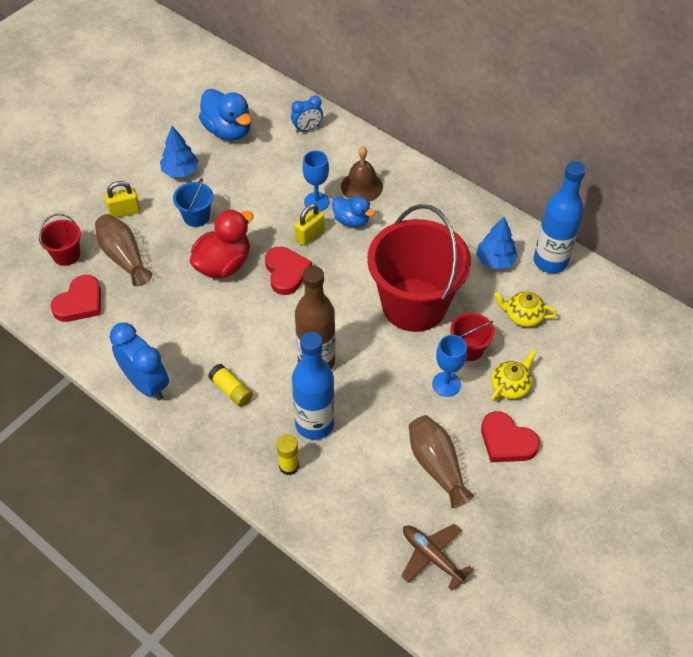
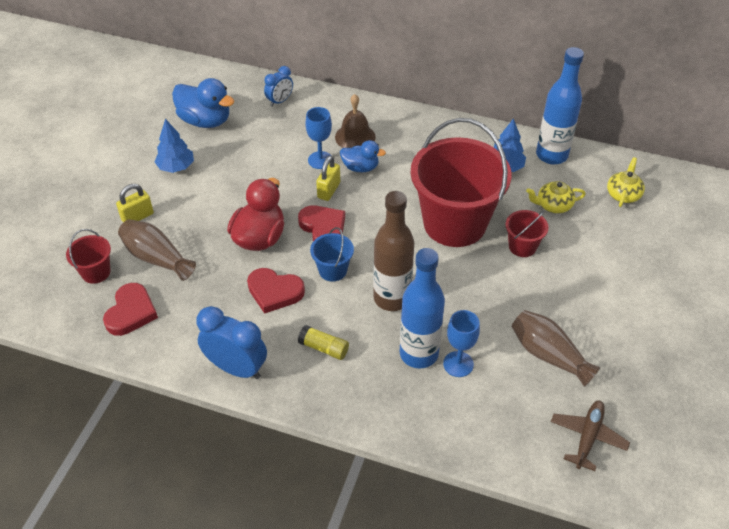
camera: 20 degrees left, 5 degrees down
(196, 217) = (212, 203): blue bucket -> blue bucket (333, 270)
(289, 466) = (414, 399): yellow glue stick -> none
(432, 557) = (587, 437): brown plane -> brown plane turned 90 degrees clockwise
(446, 384) = (519, 282): blue goblet -> blue goblet (458, 364)
(506, 441) = (597, 314): red heart -> red heart (274, 292)
(510, 385) = (574, 266): yellow teapot -> yellow teapot (623, 194)

